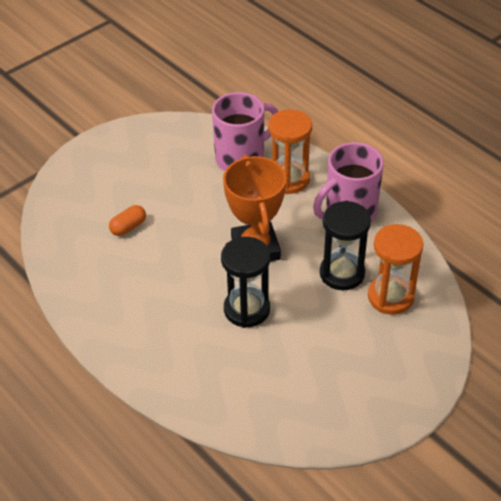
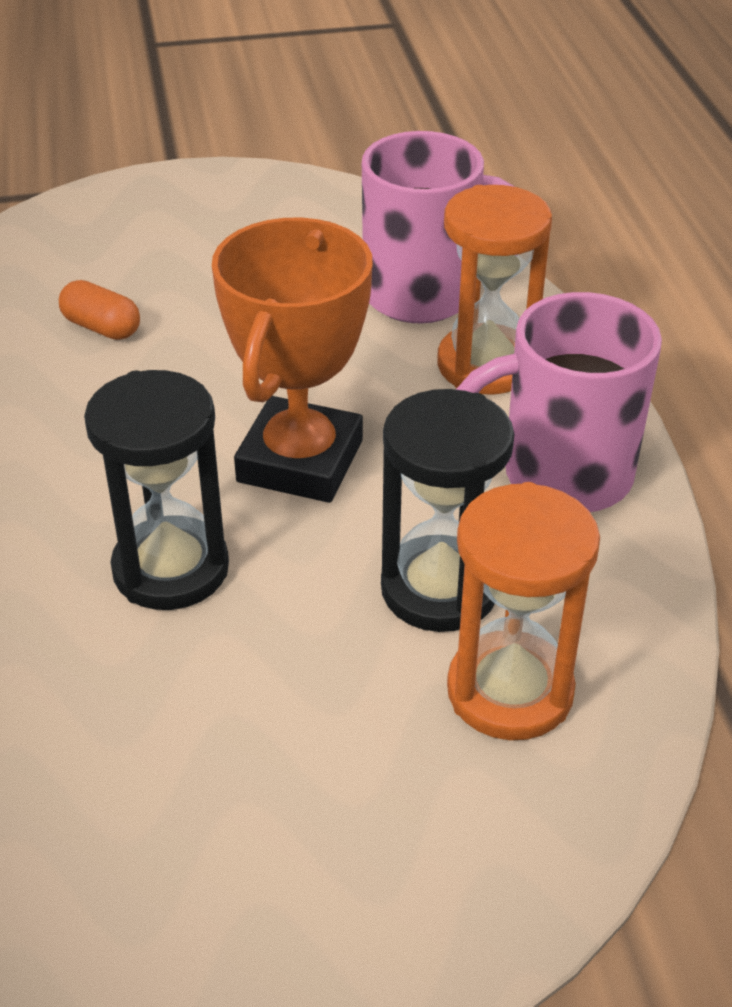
camera: 30 degrees right, 5 degrees down
(128, 227) = (102, 327): orange capsule -> orange capsule turned 45 degrees clockwise

